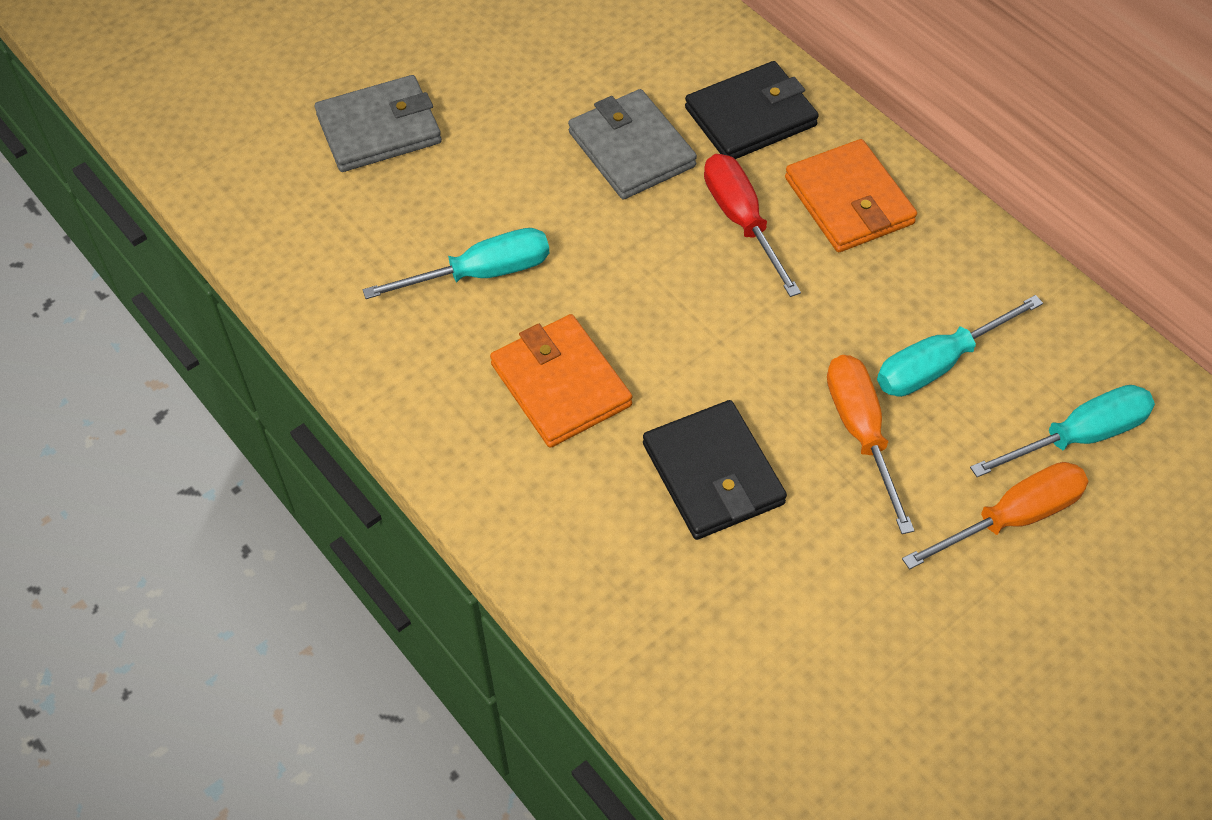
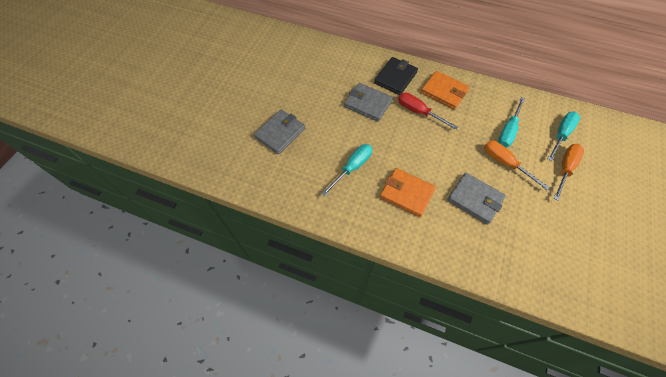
camera: 30 degrees left, 5 degrees up
(713, 474) = (475, 199): black wallet -> grey wallet

